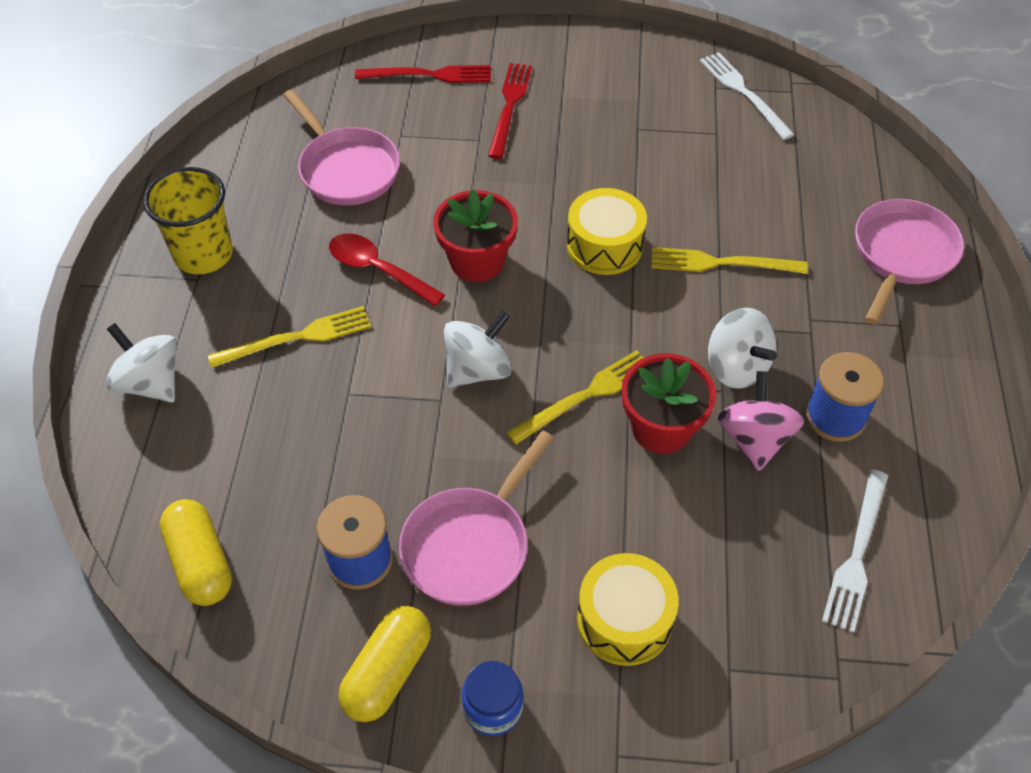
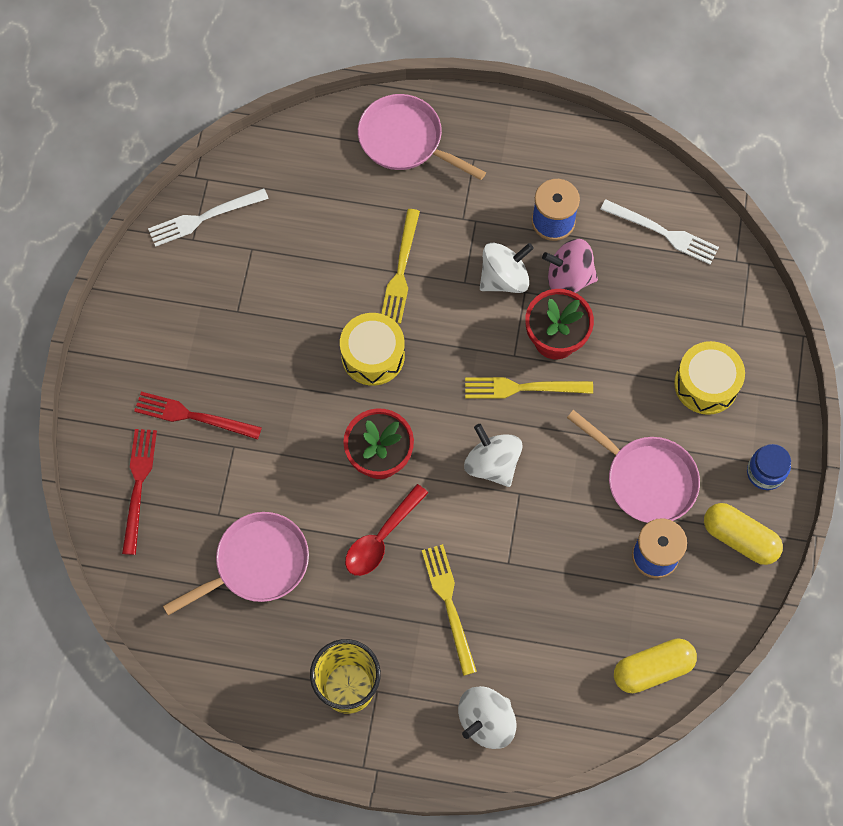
camera: 85 degrees left, 15 degrees up
(585, 396) = (523, 388): yellow fork -> yellow fork turned 60 degrees counterclockwise

